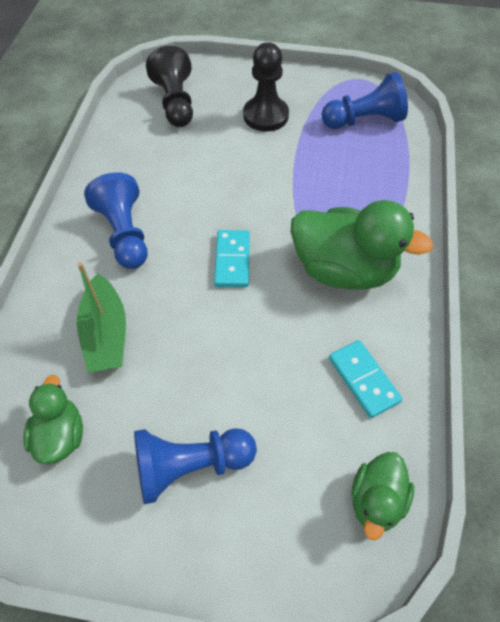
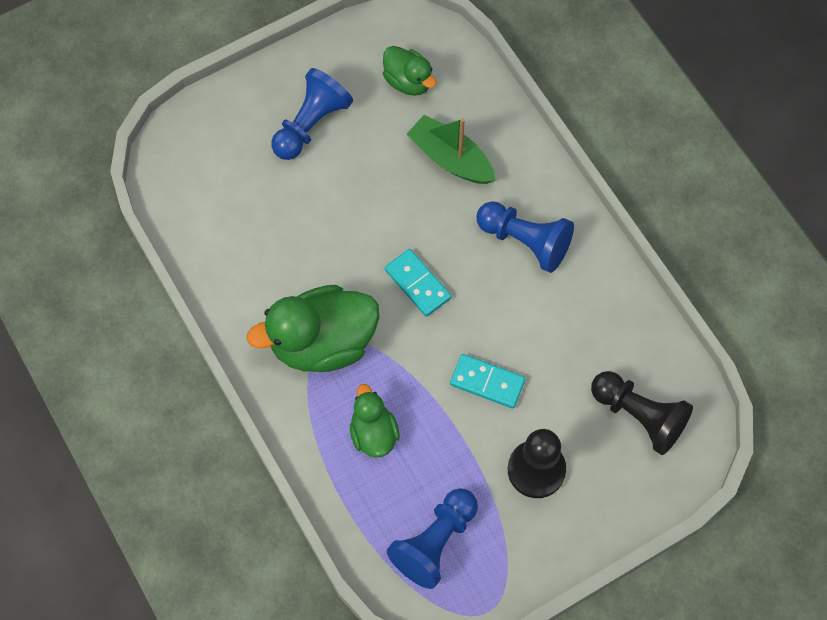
camera: 140 degrees right, 10 degrees up
(363, 380) = (242, 261): turquoise domino -> turquoise domino (487, 382)
(376, 501) = (180, 188): green duck -> green duck (373, 433)

